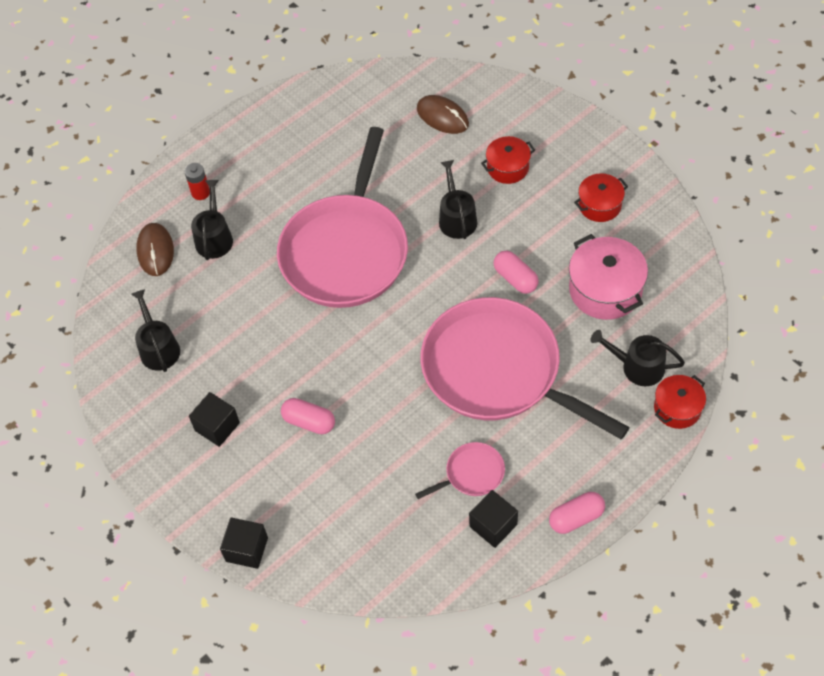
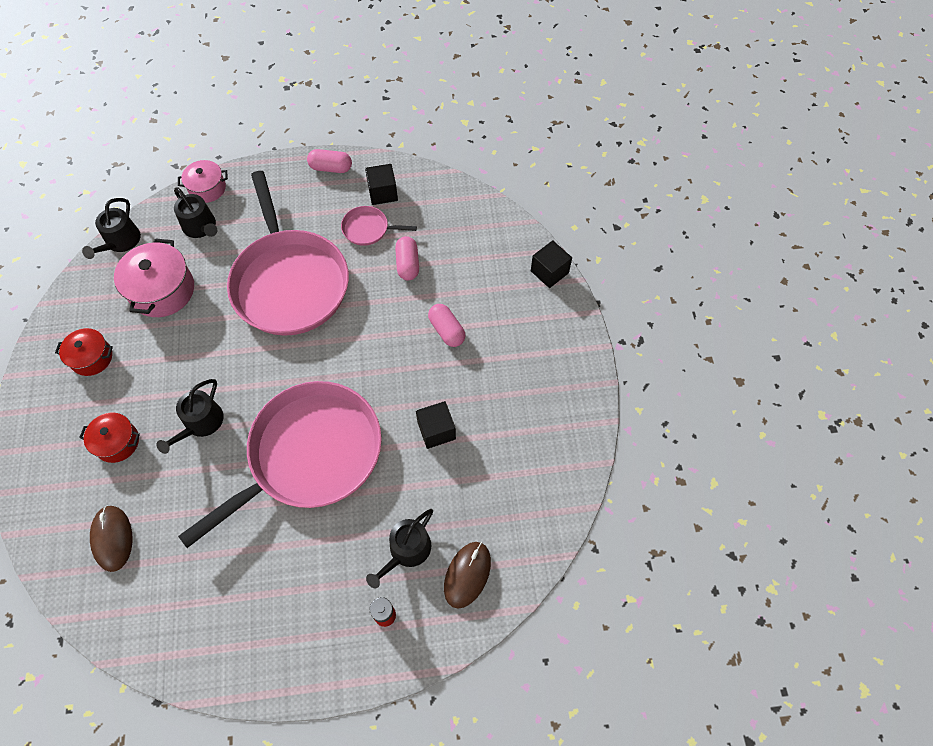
camera: 150 degrees left, 5 degrees up
(158, 348) = (522, 469): black watering can -> black watering can (121, 242)
(217, 426) = (516, 370): black cube -> black cube (436, 430)
(515, 278) = (211, 341): pink capsule -> pink capsule (407, 264)
(677, 408) = (207, 188): red pot -> pink pot

